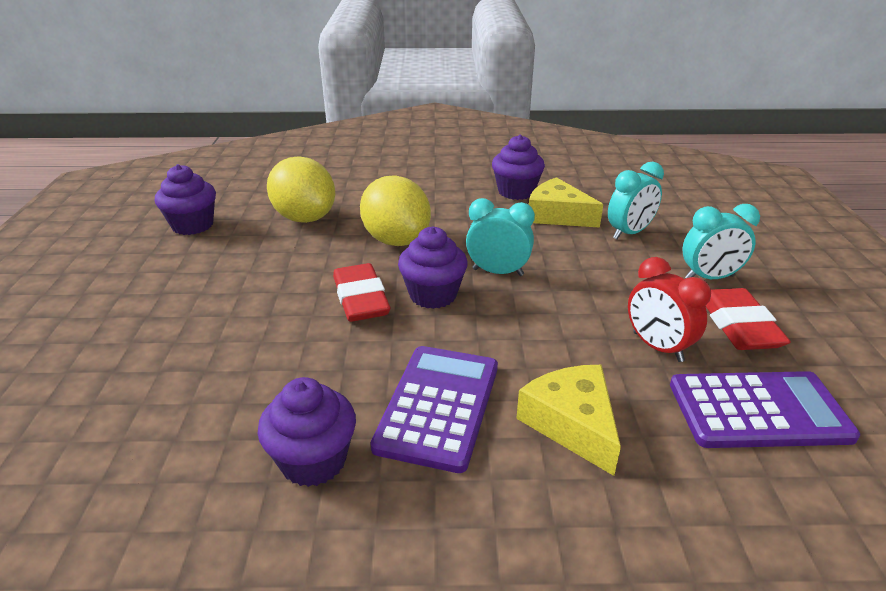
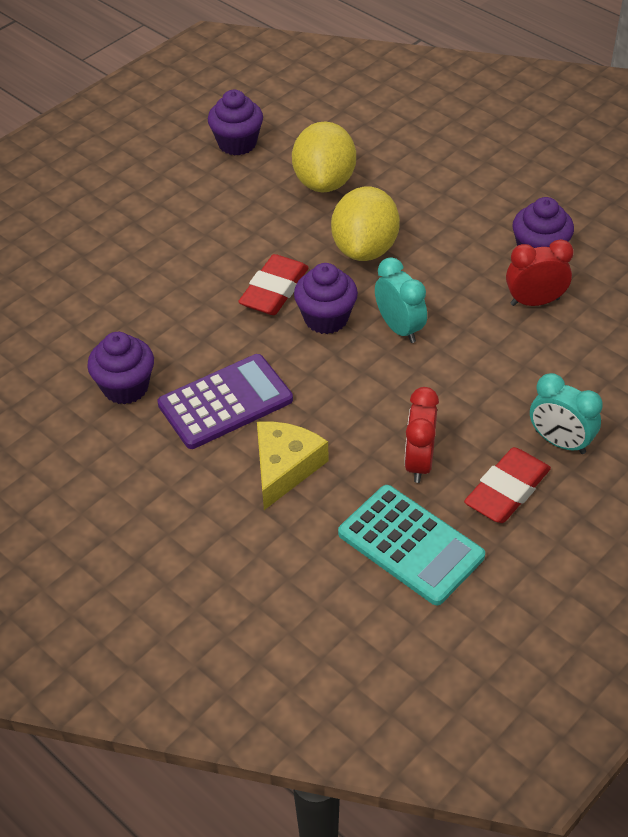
camera: 45 degrees right, 15 degrees up
(557, 215) = (534, 302): yellow cheese -> red clock
(629, 233) = (568, 359): turquoise clock -> none
(758, 410) = (411, 545): purple calculator -> turquoise calculator

